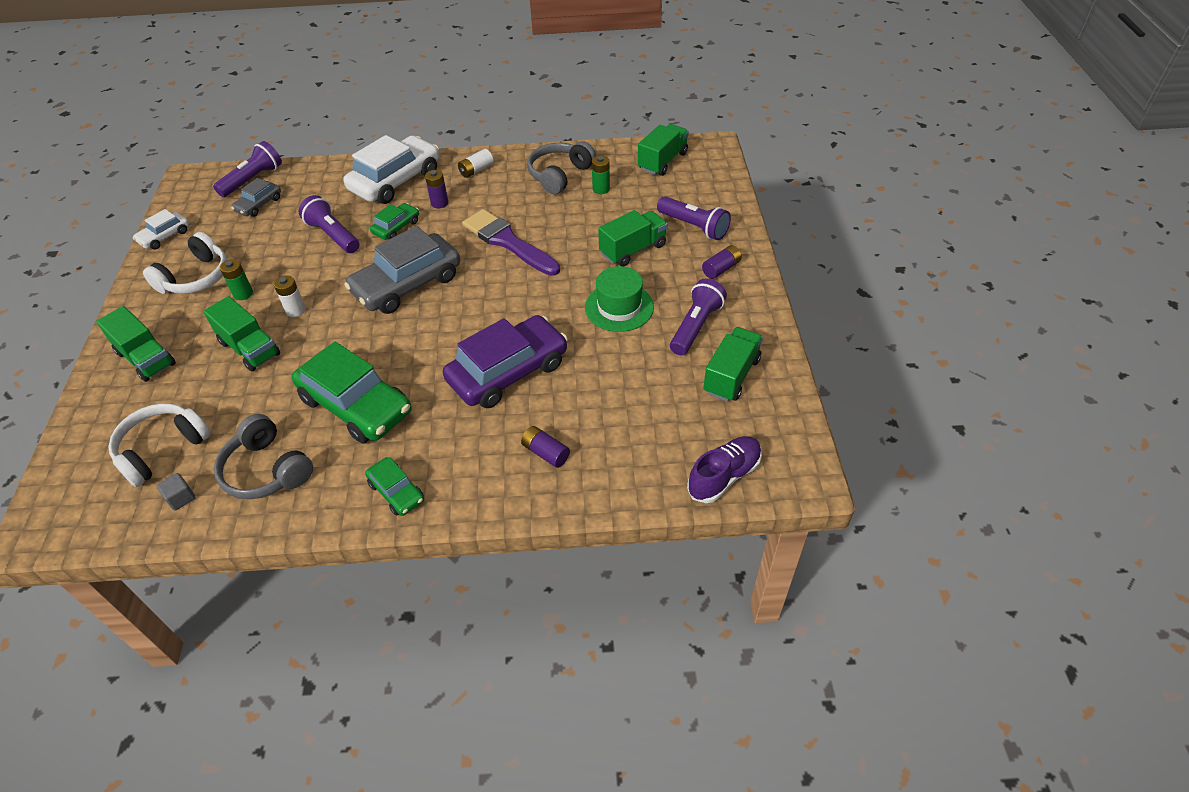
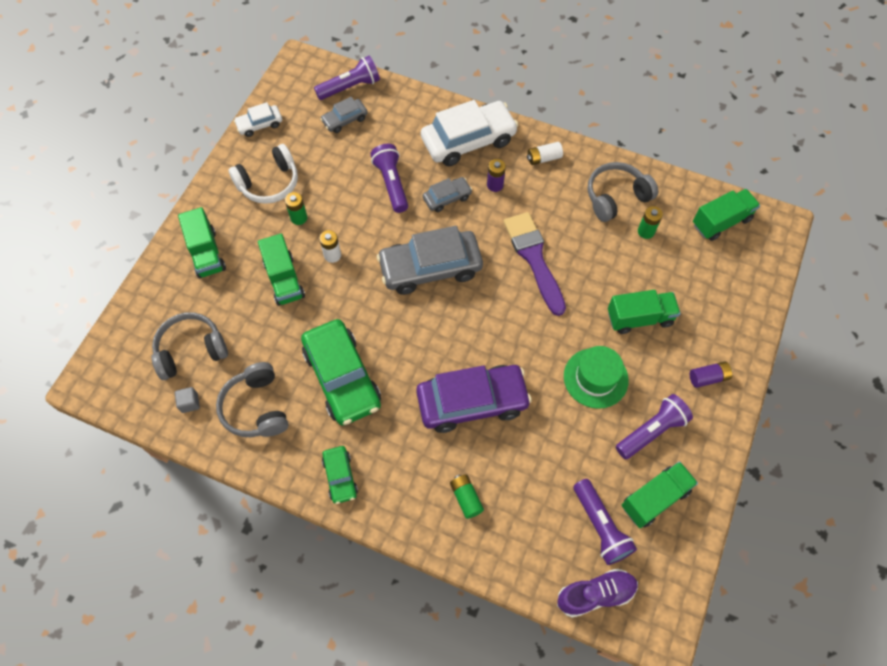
camera: 25 degrees right, 15 degrees up
(162, 449) = (191, 350): white headphones -> grey headphones
(396, 227) = (447, 198): green car -> grey car
(545, 453) = (466, 498): purple battery -> green battery
(694, 226) = (709, 316): purple flashlight -> purple flashlight (600, 526)

